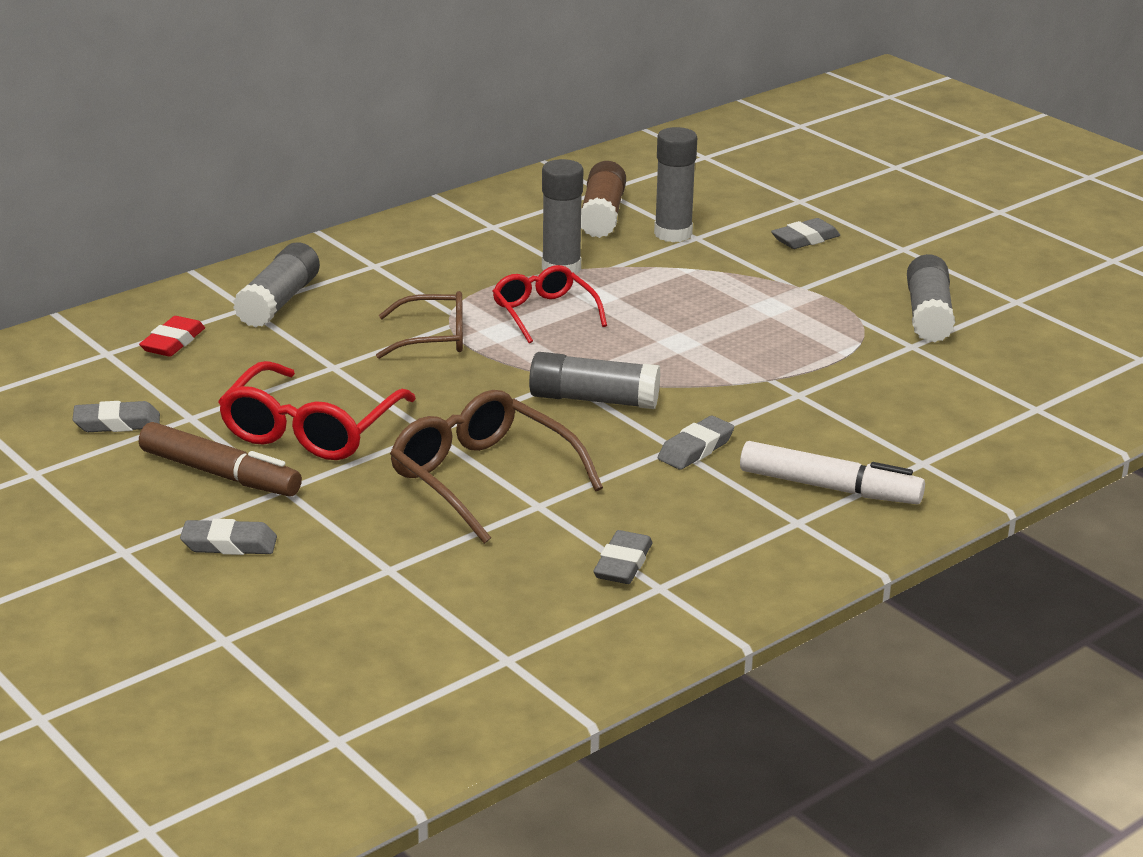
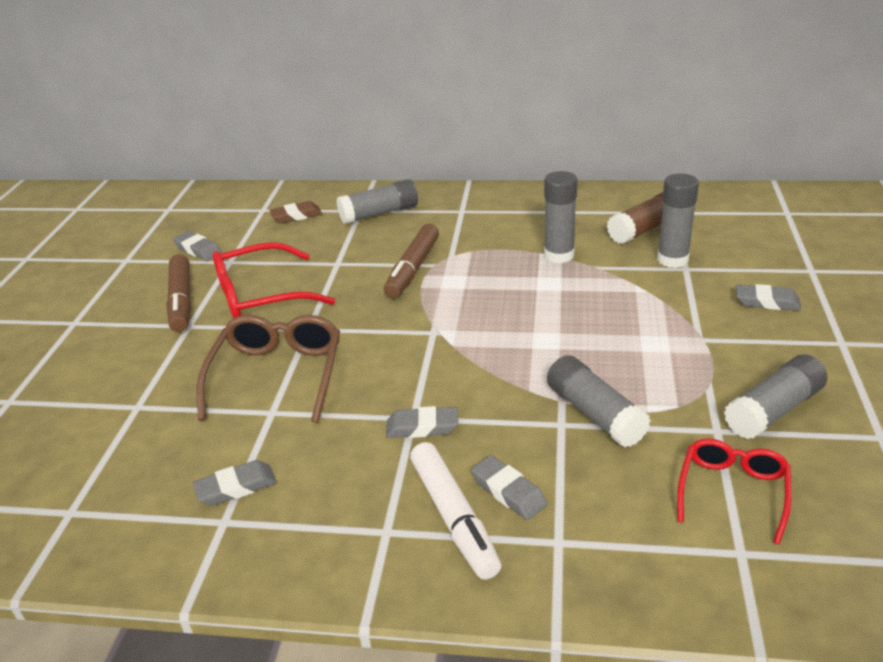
camera: 50 degrees right, 5 degrees up
(173, 342) = (296, 216): red eraser -> brown eraser
(229, 544) = (111, 345): grey eraser -> grey eraser (508, 492)
(433, 338) = (413, 269): brown glasses -> brown marker
(544, 313) = (499, 280): red glasses -> red glasses (732, 492)
(594, 400) = (426, 355): grey glue stick -> grey glue stick (595, 414)

